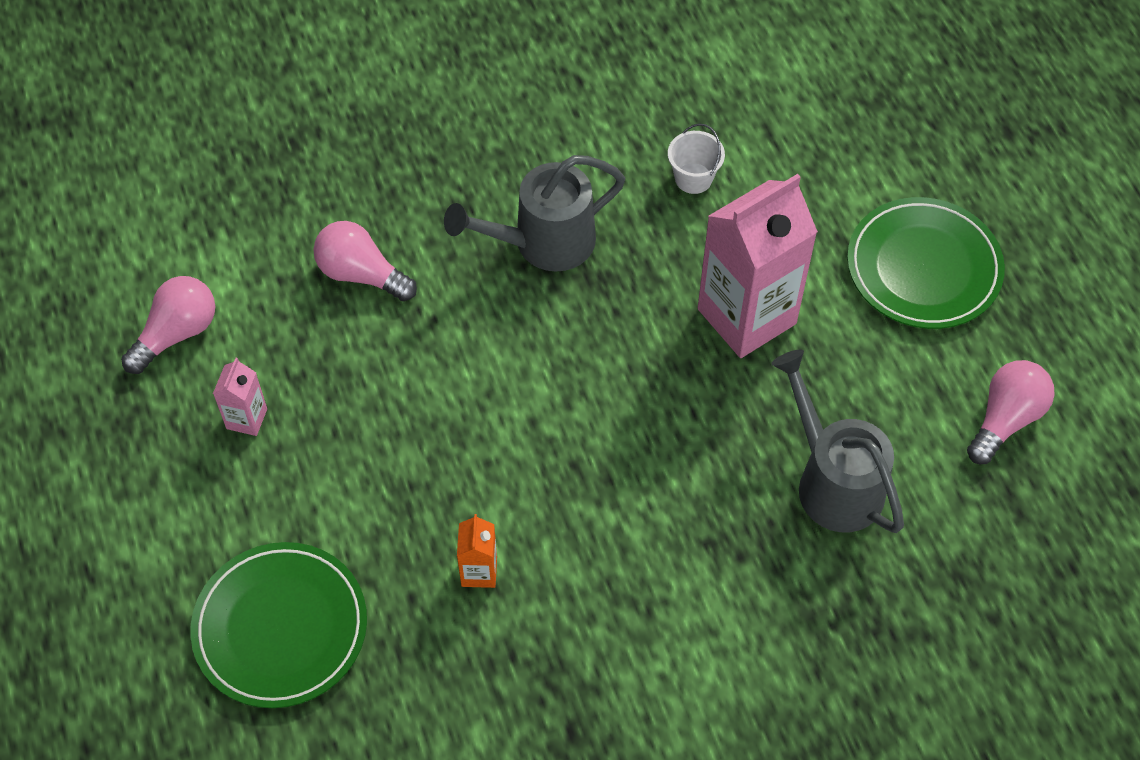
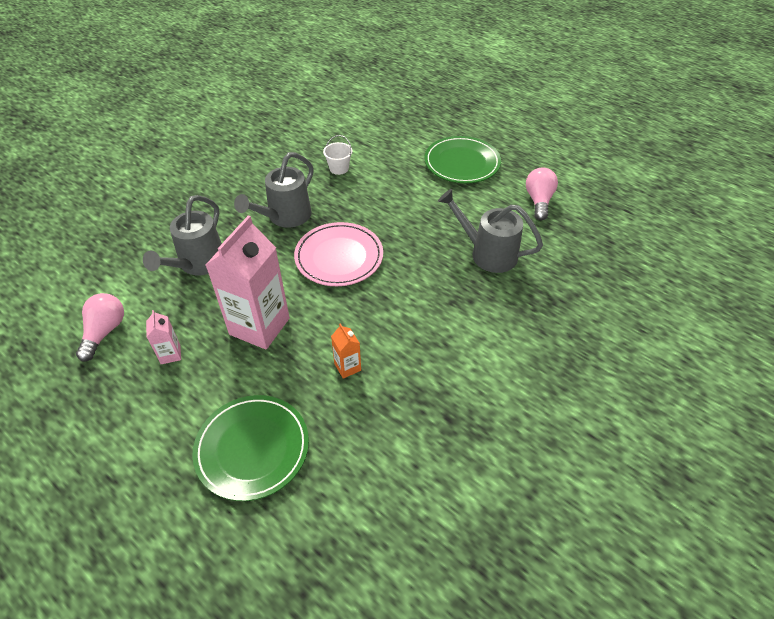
camera: 30 degrees left, 10 degrees down
(361, 274) = (198, 264): pink light bulb -> grey watering can
(583, 367) = (339, 257): none -> pink plate
(746, 316) = (401, 208): pink carton -> pink carton (259, 326)

